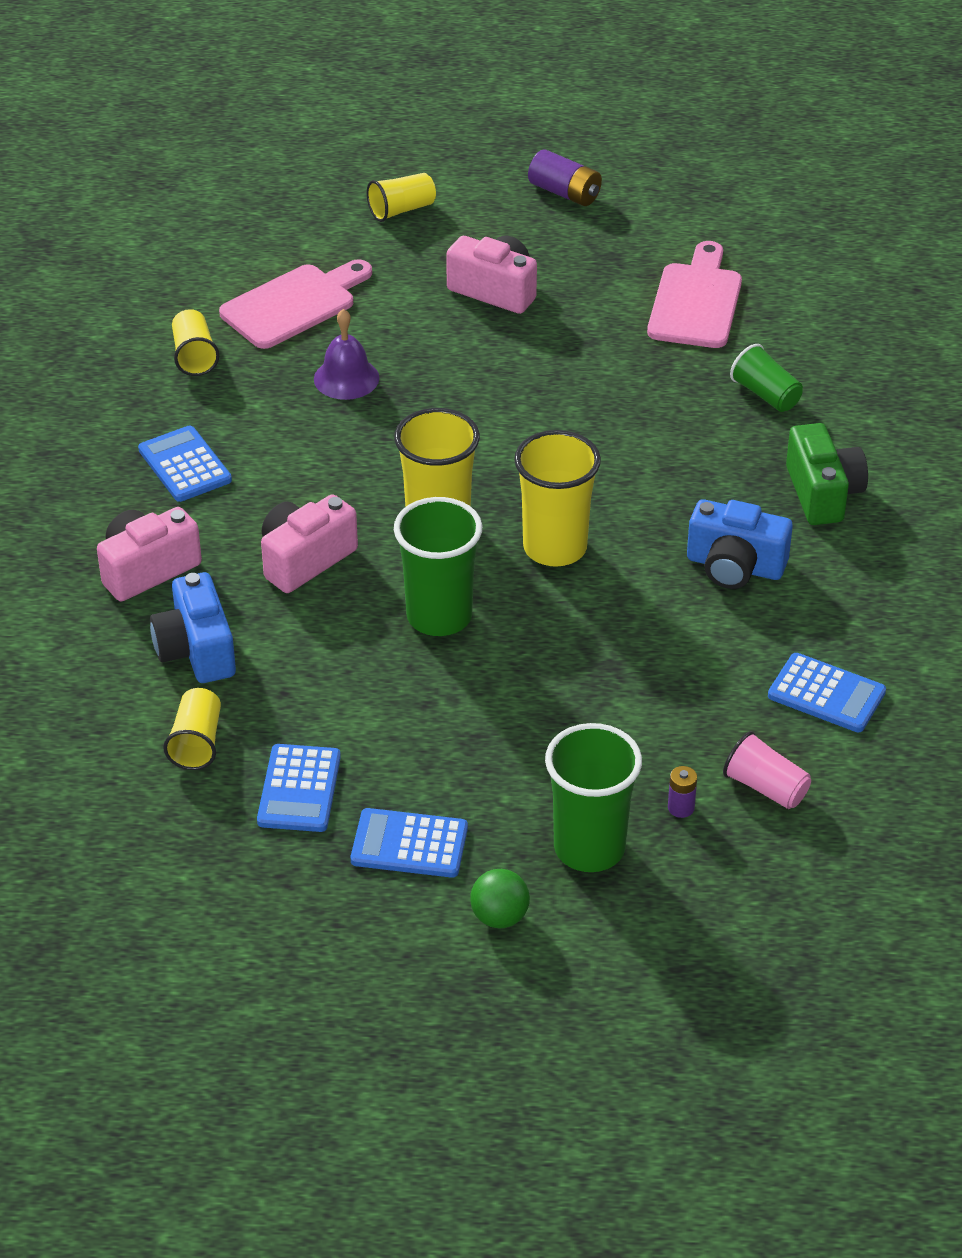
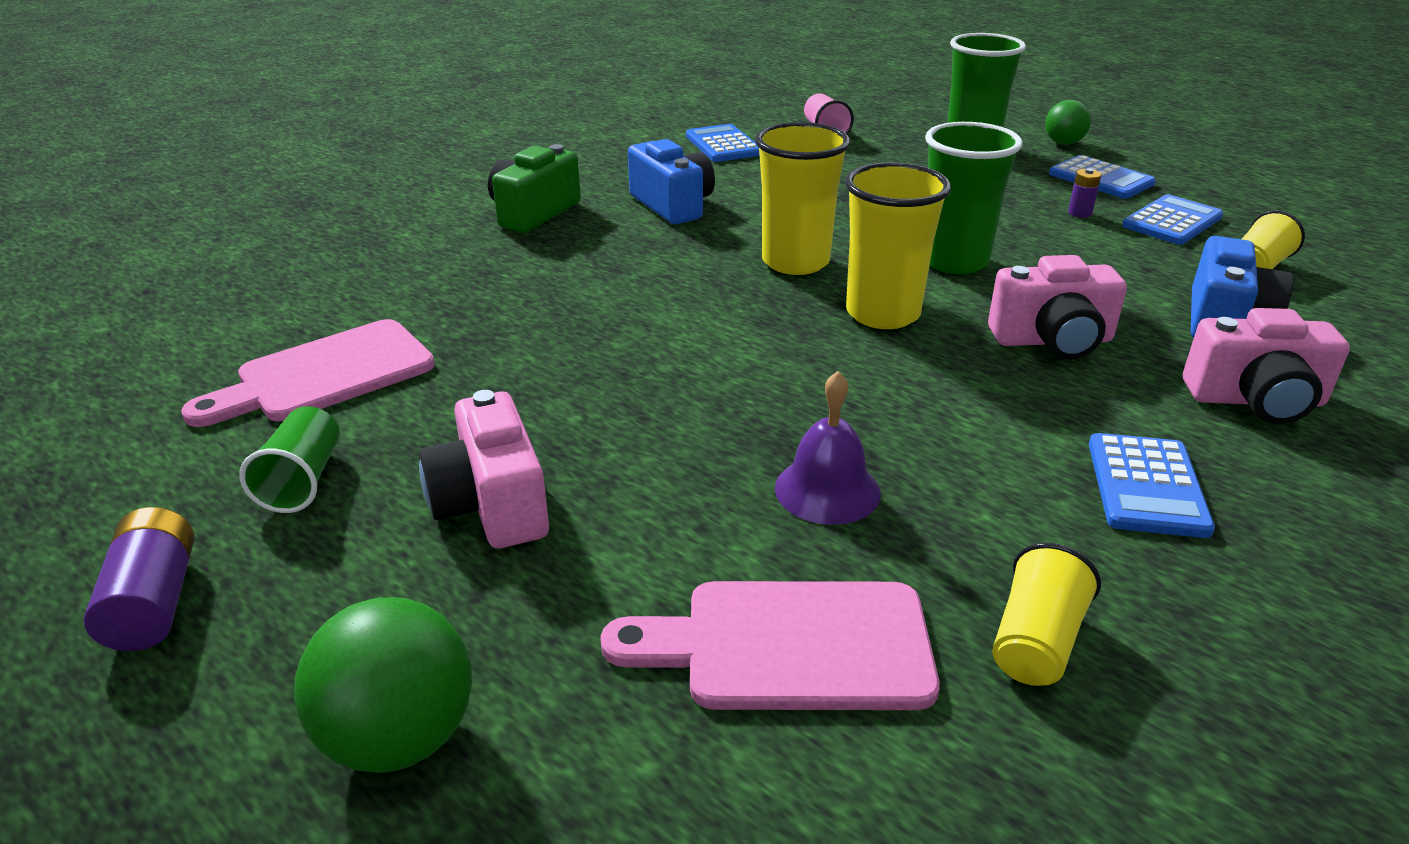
camera: 140 degrees left, 10 degrees down
(401, 210) = (399, 737): yellow cup -> green ball
(681, 808) = (890, 140): purple battery -> purple battery (1080, 213)
(766, 394) = (439, 279): green cup -> green cup (302, 480)

